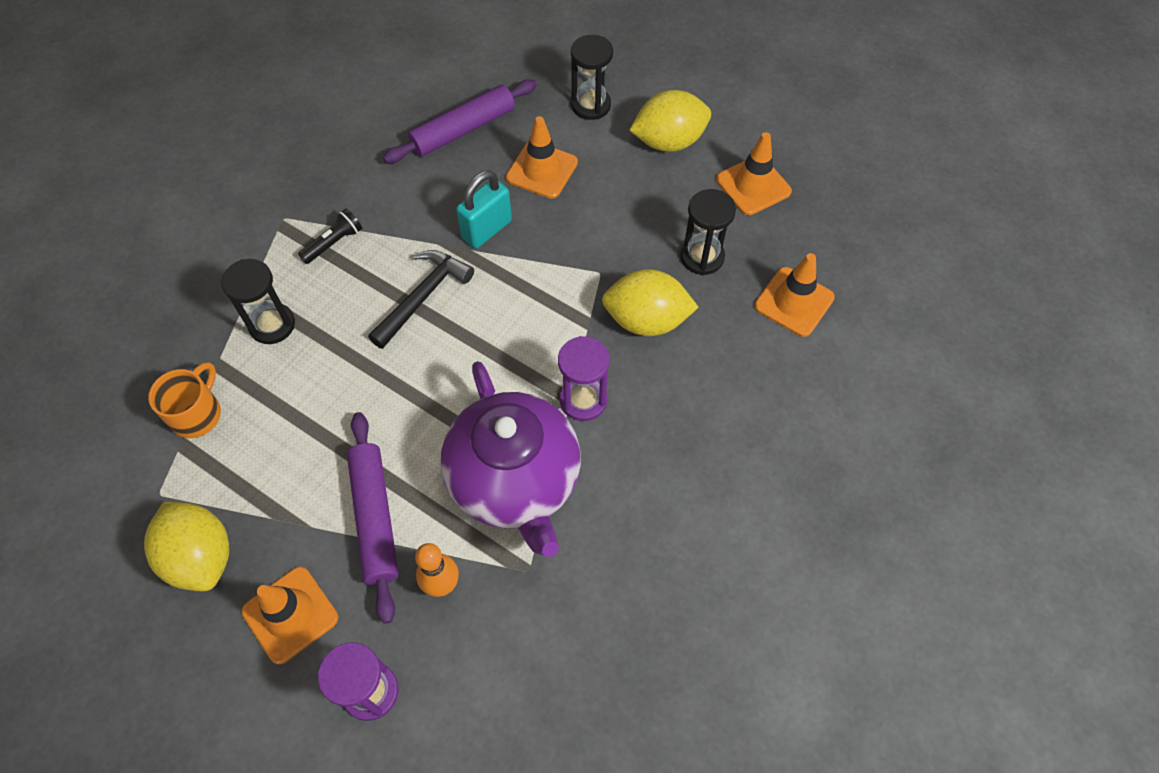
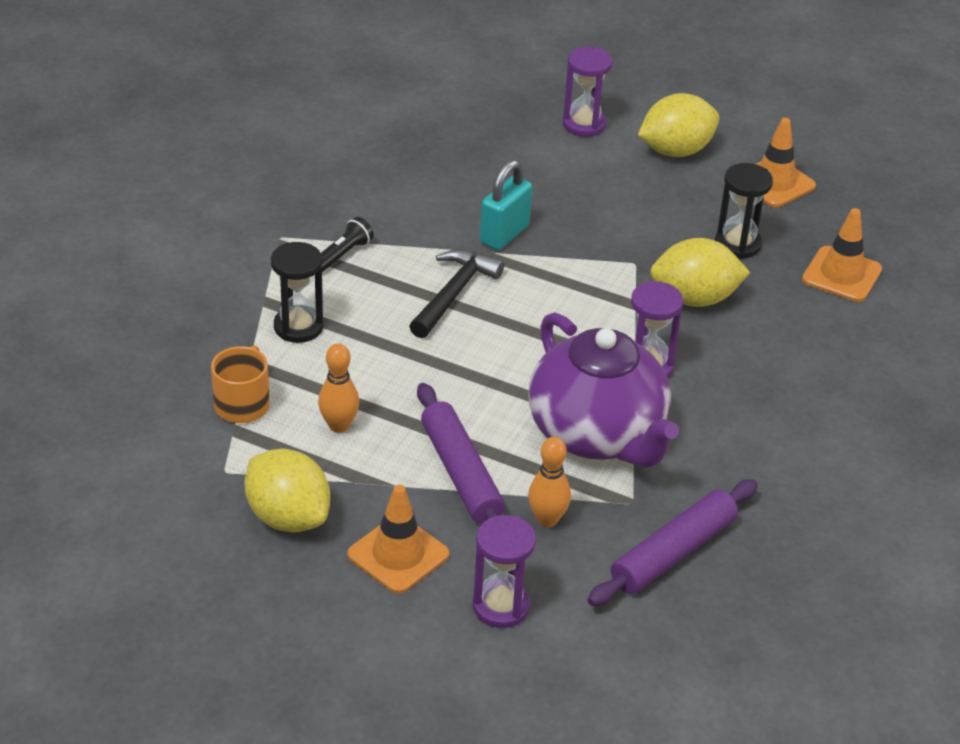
camera: 10 degrees left, 20 degrees down
(277, 448) = (339, 426): none -> orange bowling pin
(463, 130) = (452, 152): purple rolling pin -> purple rolling pin (673, 553)
(542, 170) = (548, 182): orange traffic cone -> none
(591, 105) = (584, 124): black hourglass -> purple hourglass

